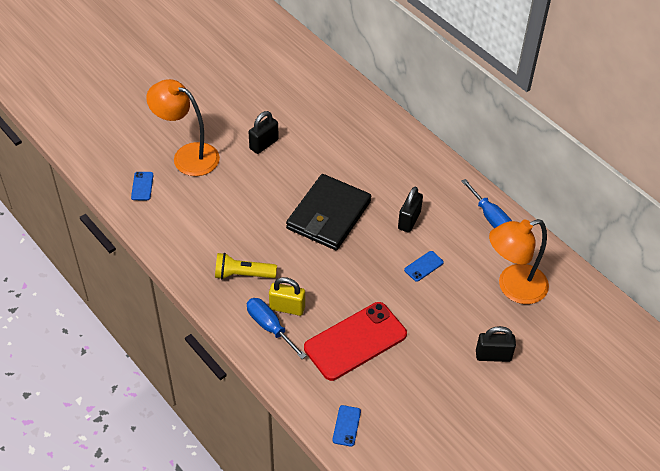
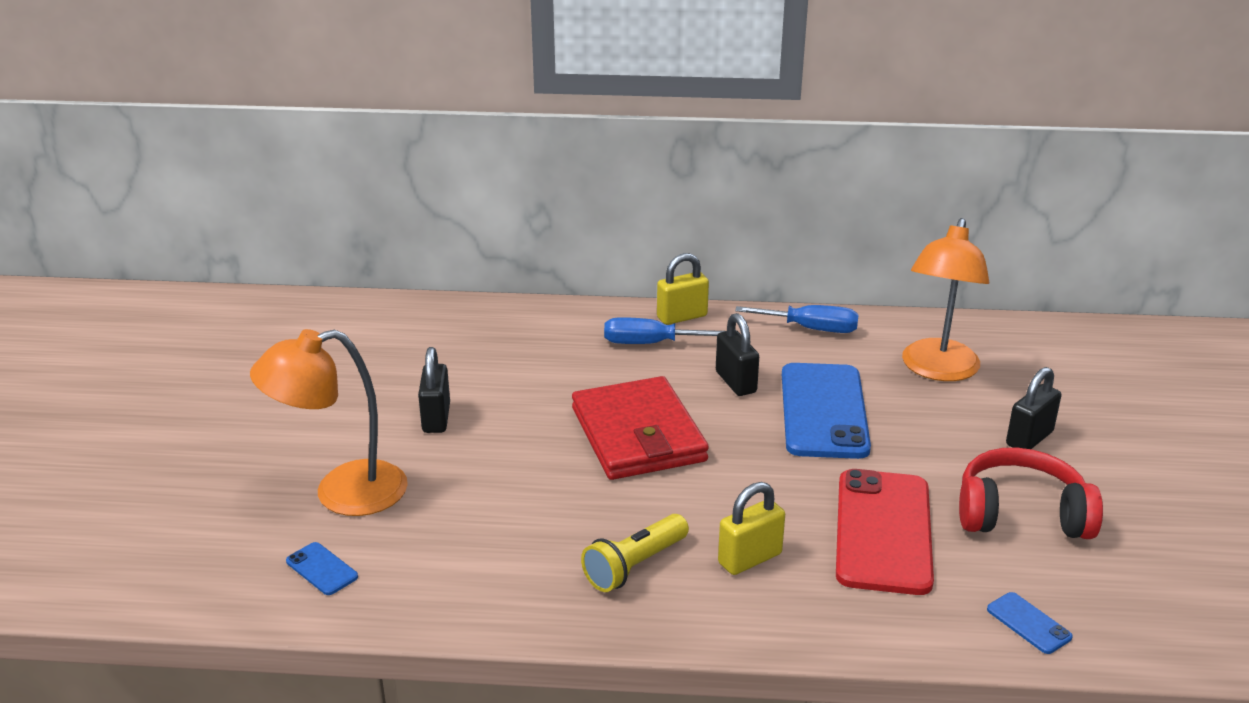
camera: 45 degrees left, 20 degrees down
(270, 327) = (765, 595): blue screwdriver -> blue screwdriver (650, 343)
(328, 215) = (638, 435): black wallet -> red wallet
(423, 266) = (824, 411): blue phone -> blue phone, size x2.42
(425, 384) = (1021, 514): none -> red headphones
(440, 165) = (682, 317): none -> yellow padlock

